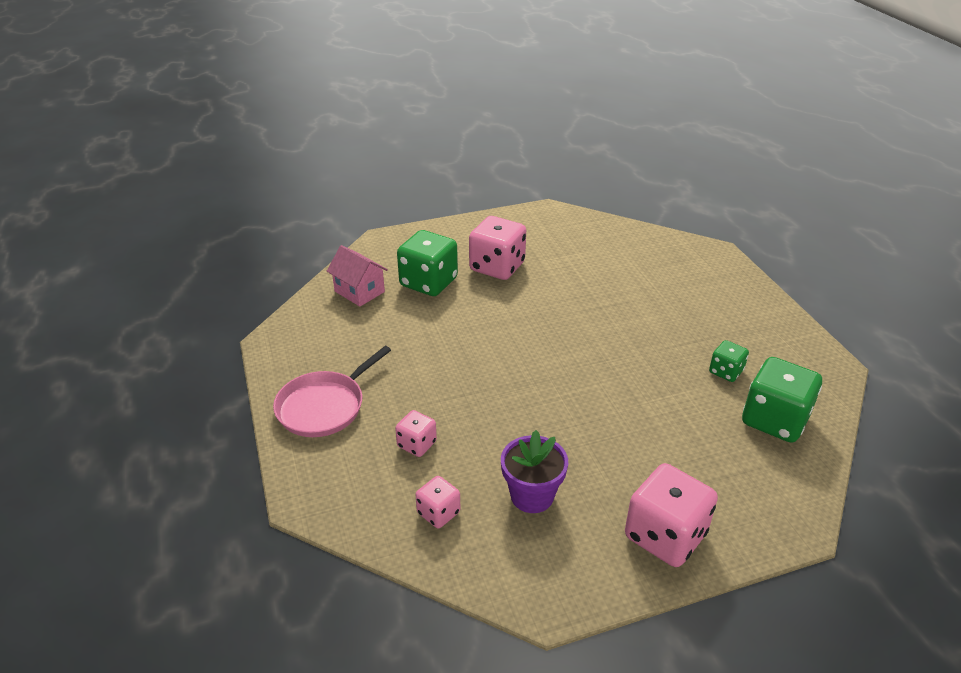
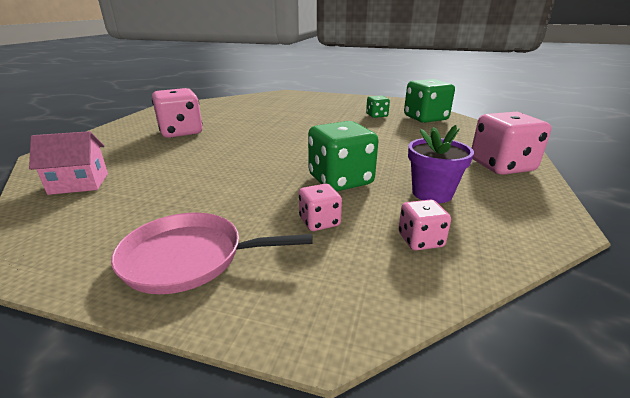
camera: 55 degrees left, 10 degrees down
(324, 406) = (189, 258): pink pan -> pink pan turned 105 degrees clockwise
(428, 282) = (141, 155): green dice -> green dice (340, 180)

